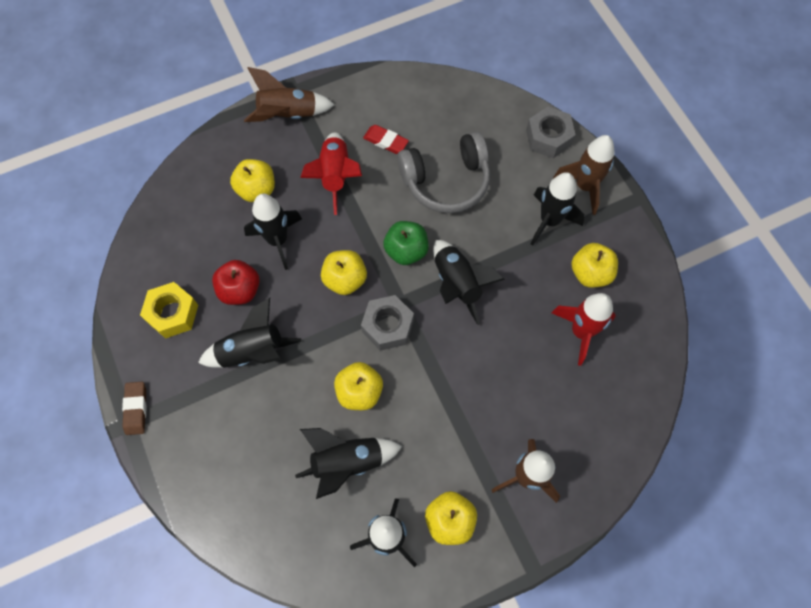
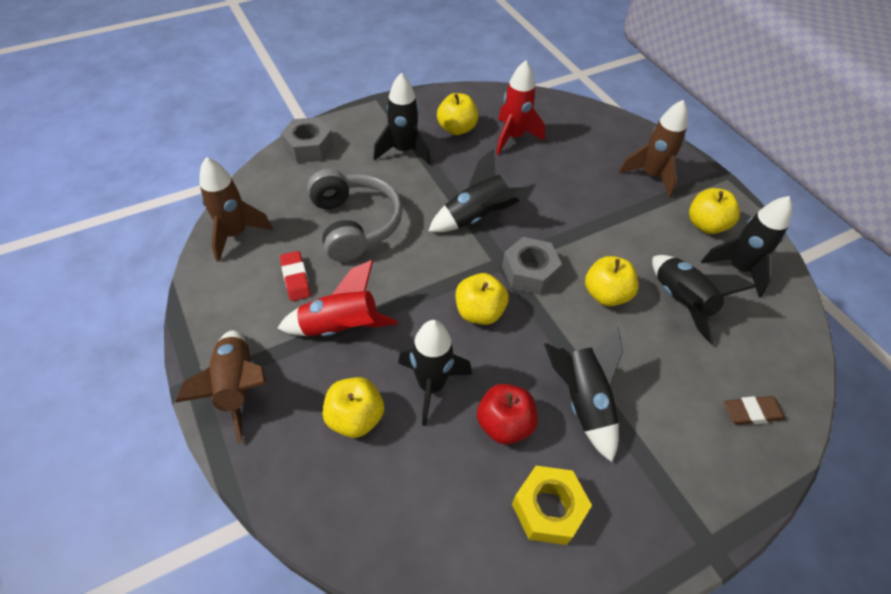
camera: 95 degrees left, 15 degrees down
(136, 409) = (689, 539): brown eraser -> brown eraser (752, 412)
(385, 141) = (295, 278): red eraser -> red eraser turned 45 degrees counterclockwise
(406, 251) = (440, 258): green apple -> none
(584, 186) = (366, 127): brown rocket -> brown rocket (235, 234)

